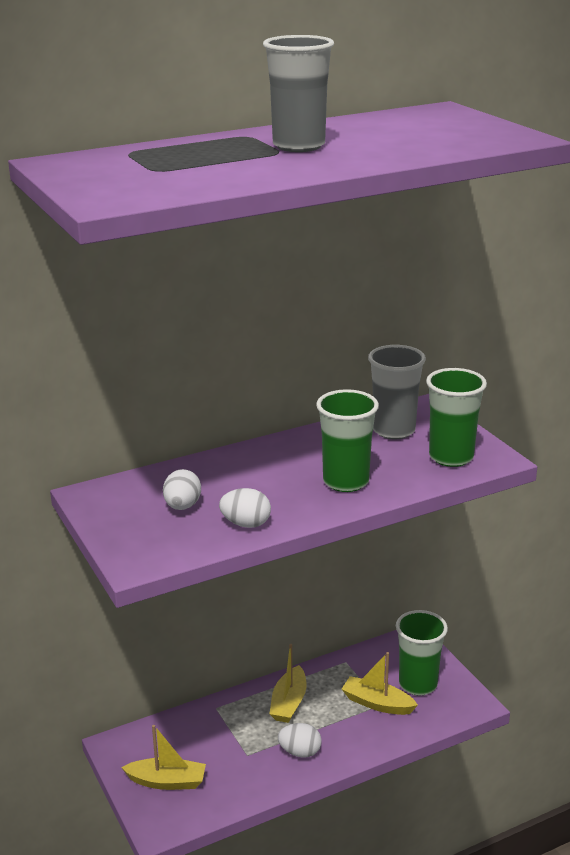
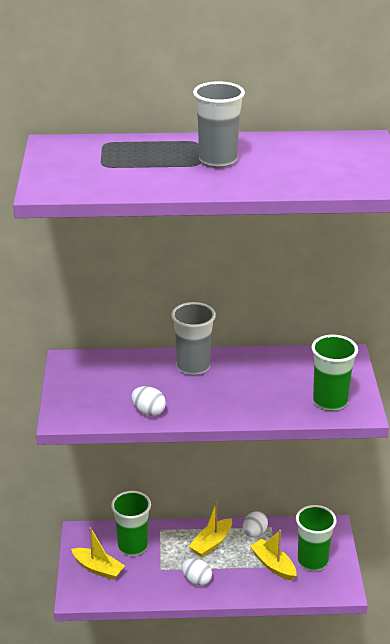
camera: 25 degrees right, 5 degrees up
(182, 506) = (118, 386): white egg -> white egg (254, 533)
(346, 482) = (239, 399): green cup -> green cup (132, 546)
(393, 430) = (307, 368): grey cup -> grey cup (193, 367)

